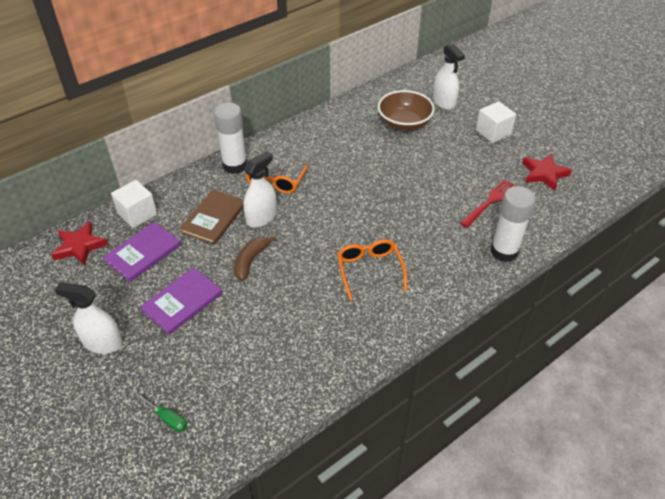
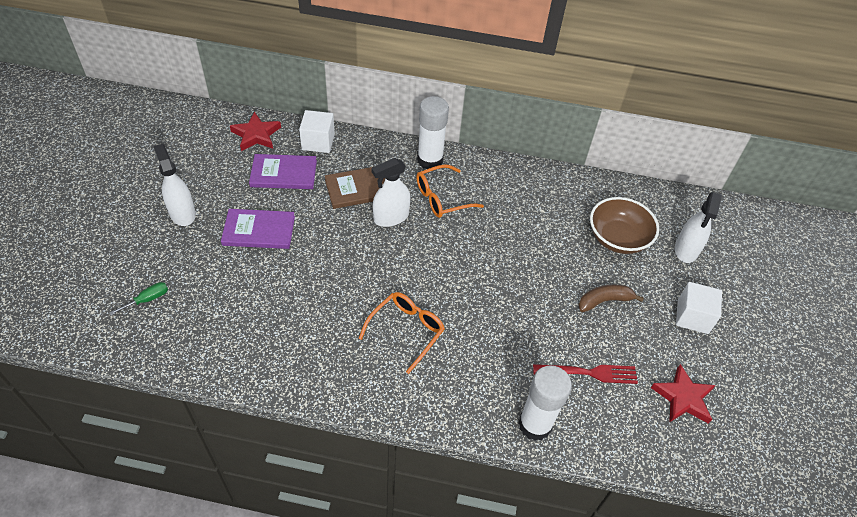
camera: 45 degrees right, 5 degrees up
(168, 419) = (147, 299): green screwdriver -> green screwdriver turned 120 degrees counterclockwise
(250, 261) = (338, 243): brown banana -> brown banana (604, 301)
(261, 217) = (391, 217): white spray bottle -> white spray bottle turned 150 degrees clockwise

